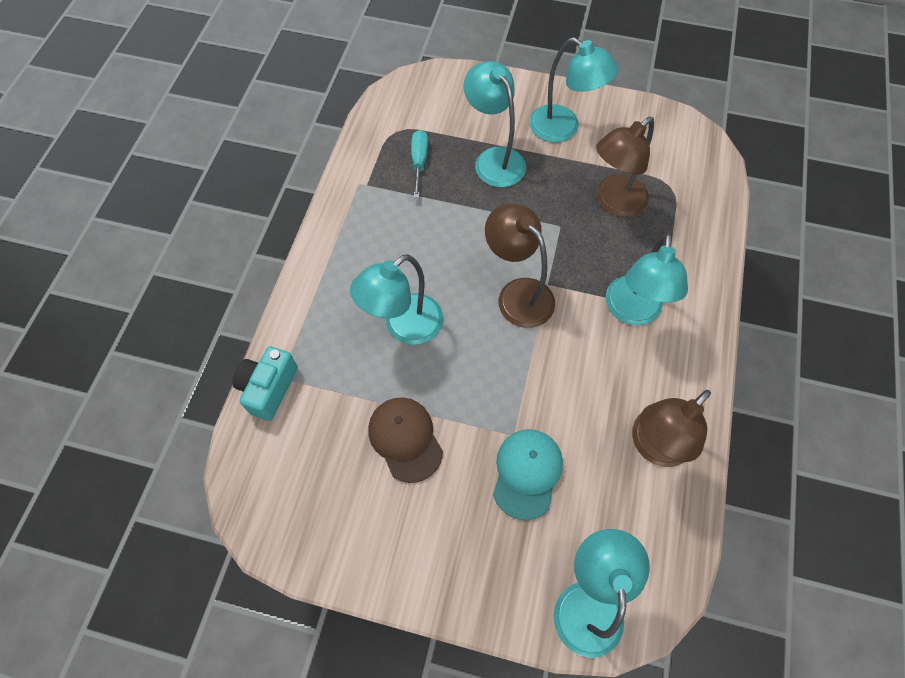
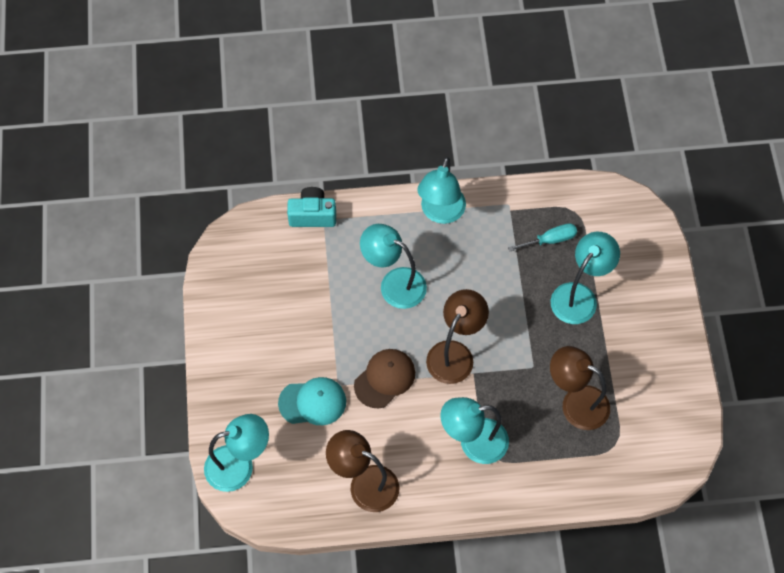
camera: 70 degrees right, 0 degrees up
(405, 439) = (308, 315): brown cap -> brown cap (384, 379)
(563, 129) = (639, 341): turquoise lamp -> turquoise lamp (440, 213)

